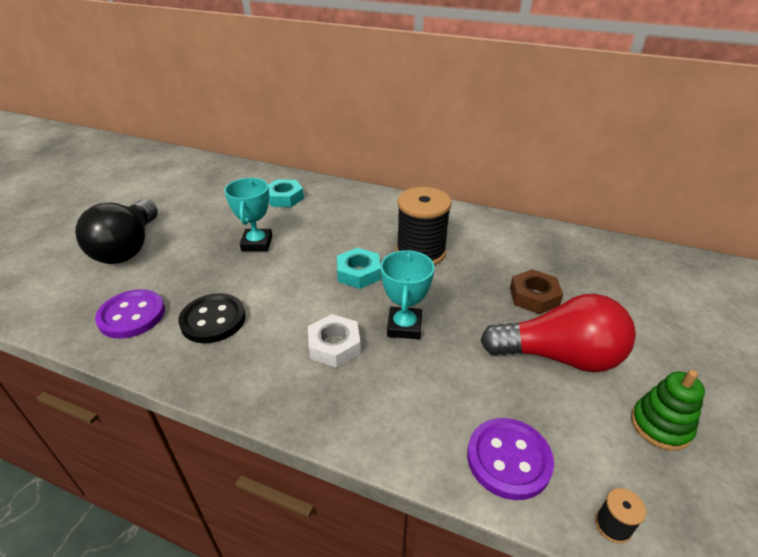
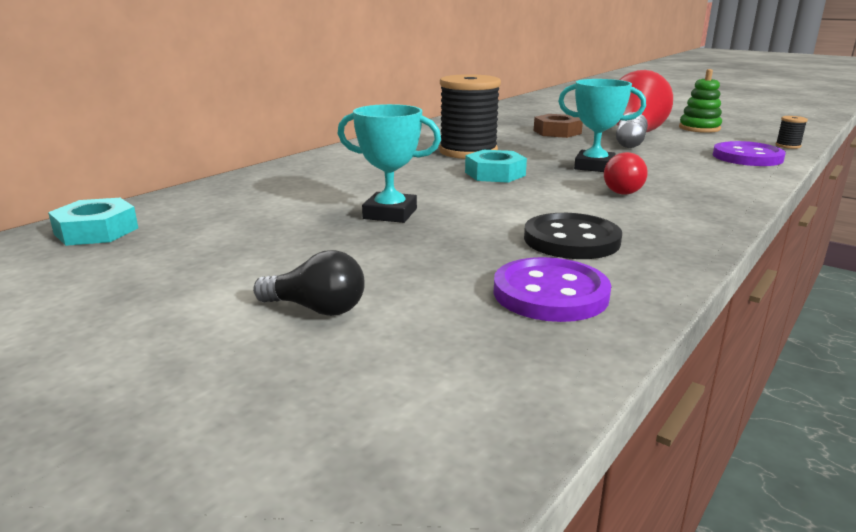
camera: 75 degrees left, 15 degrees down
(128, 248) = (317, 309): black light bulb -> black light bulb, size x0.49
(284, 198) = (267, 195): turquoise nut -> turquoise nut (96, 231)
(334, 345) = (623, 190): white nut -> red light bulb

